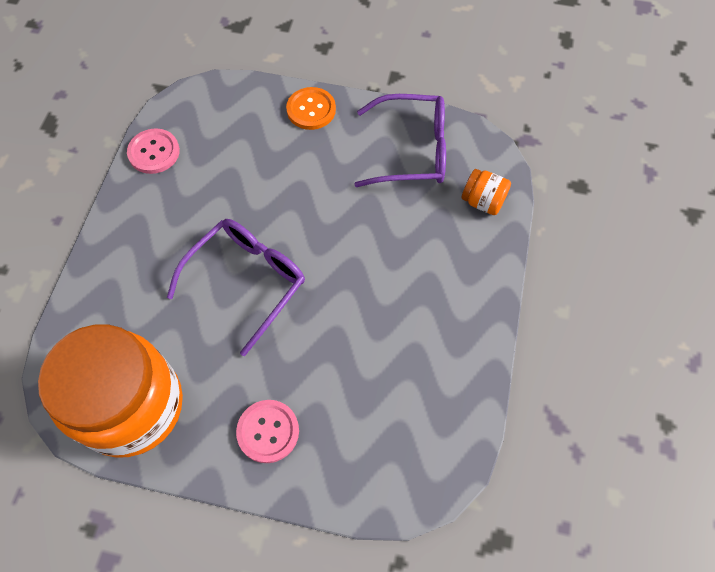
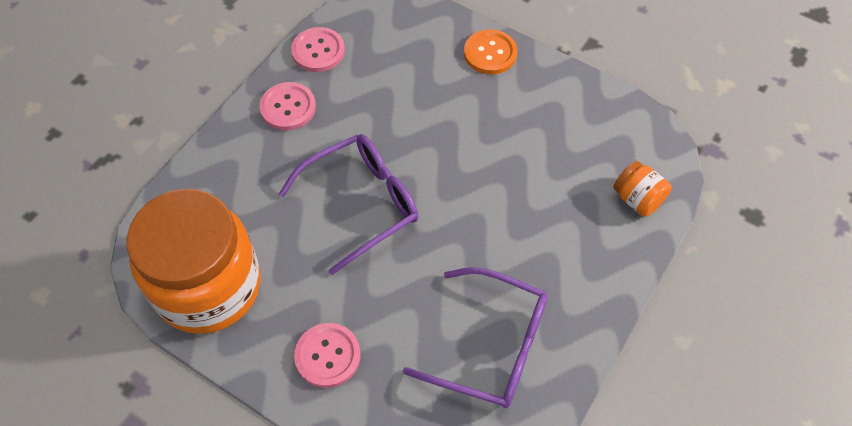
camera: 20 degrees right, 5 degrees down
(145, 213) = (288, 107): none -> pink button
(412, 150) = (580, 124): purple glasses -> purple glasses (491, 346)

